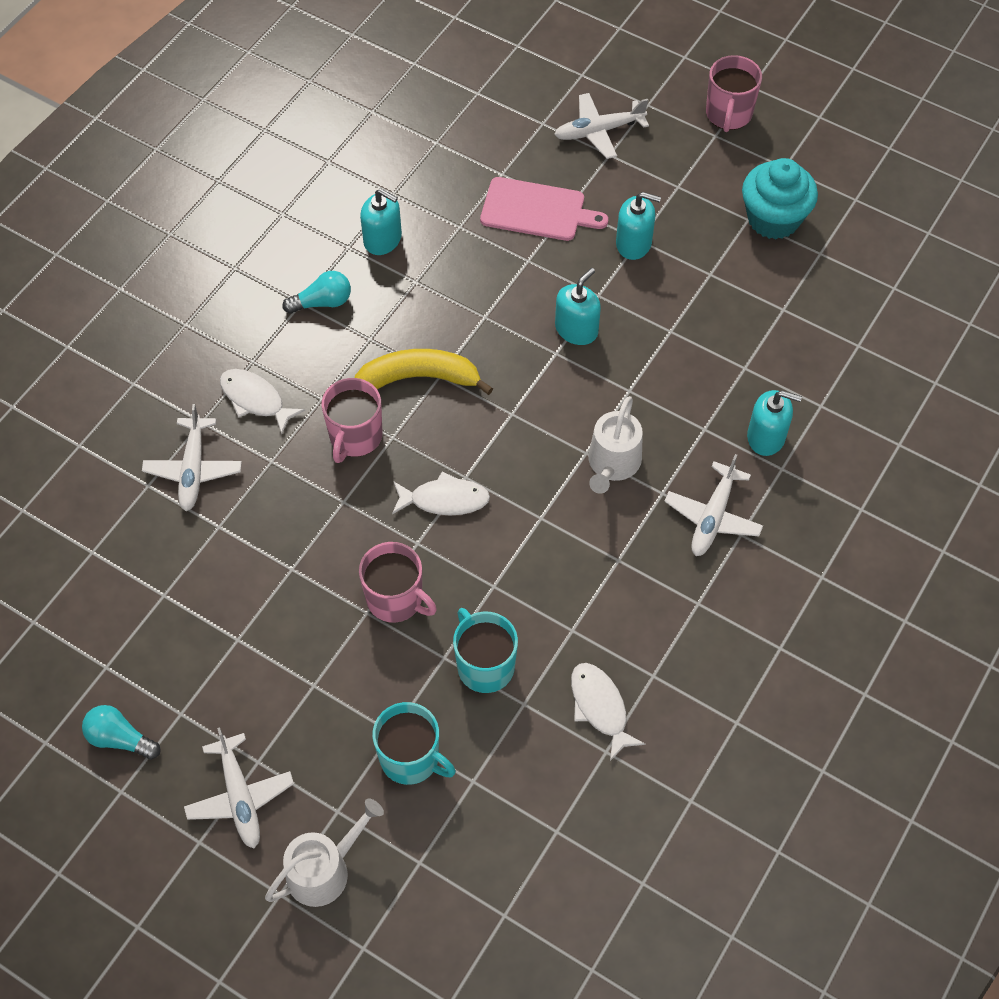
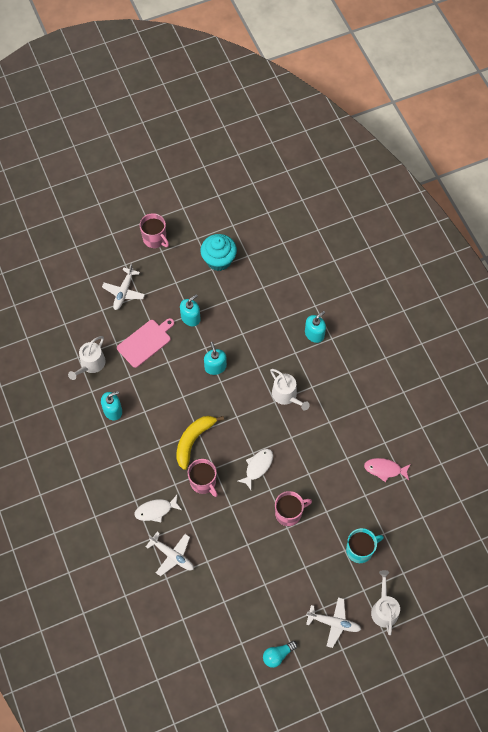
camera: 55 degrees left, 5 degrees up
(322, 302) = (127, 454): turquoise light bulb -> none
(437, 165) = (91, 364): none -> white watering can
(485, 665) = (340, 499): turquoise mug -> none
(600, 707) = (385, 469): white fish -> pink fish
(713, 516) = (334, 376): white plane -> none

